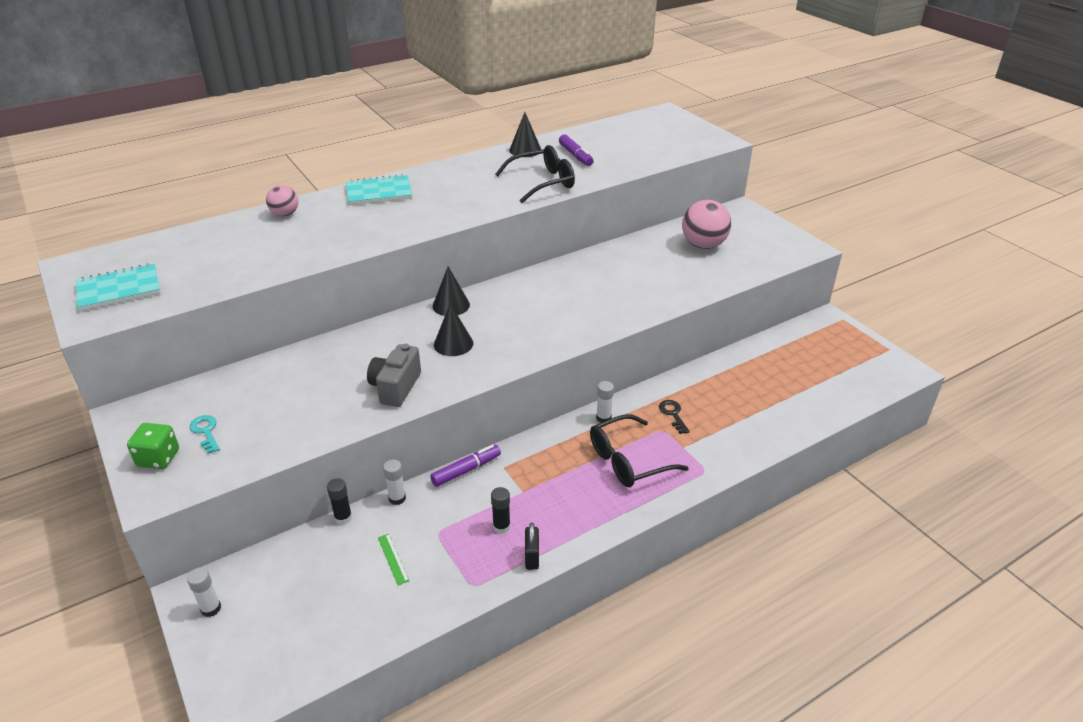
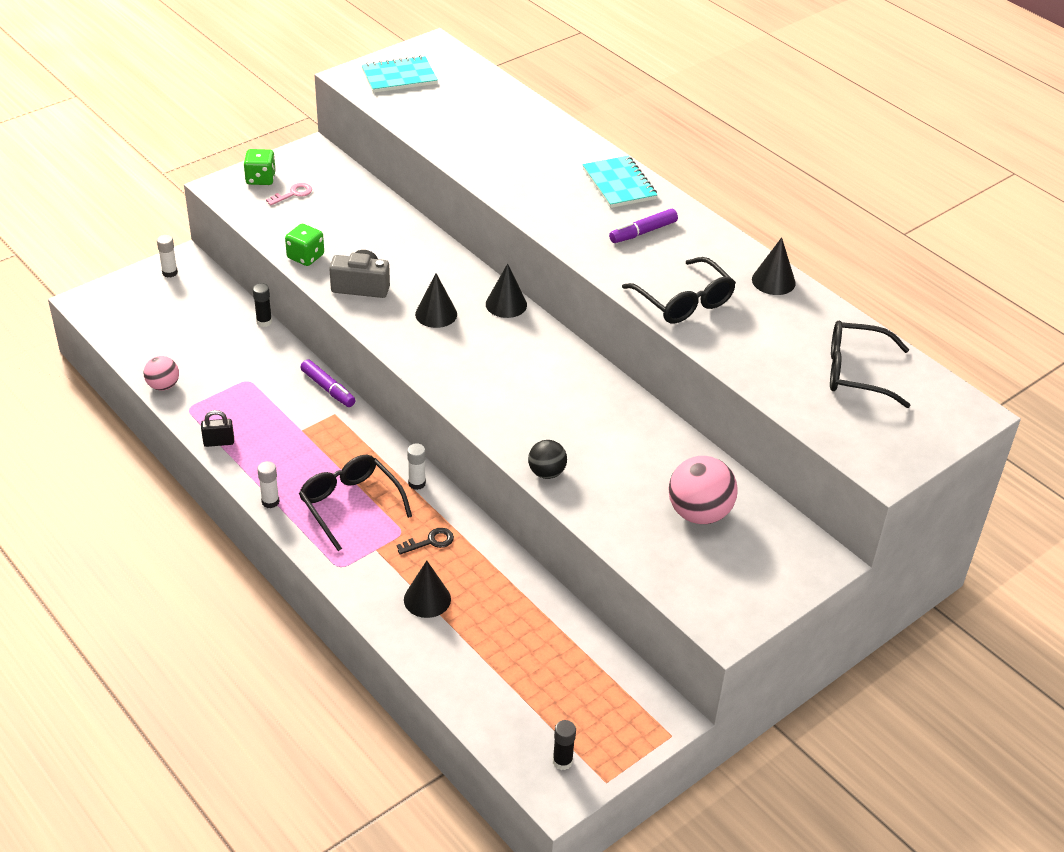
camera: 80 degrees right, 5 degrees up
(119, 289) = (399, 77): turquoise notebook -> turquoise notebook turned 75 degrees counterclockwise
(206, 432) = (293, 194): turquoise key -> pink key
(285, 214) = (553, 133): pink ball -> pink ball (163, 386)
(330, 425) = (305, 257): none -> green dice
(393, 559) = (218, 358): green ruler -> none
(397, 498) = (288, 350): white glue stick -> white glue stick (270, 502)
(501, 527) = (255, 419): black glue stick -> black glue stick (562, 761)
(575, 155) = (773, 325): purple marker -> purple marker (643, 232)
(627, 137) = (855, 372): none -> black glasses
(664, 302) = (546, 473): none -> black ball
(737, 420) = (427, 599): none -> black cone

